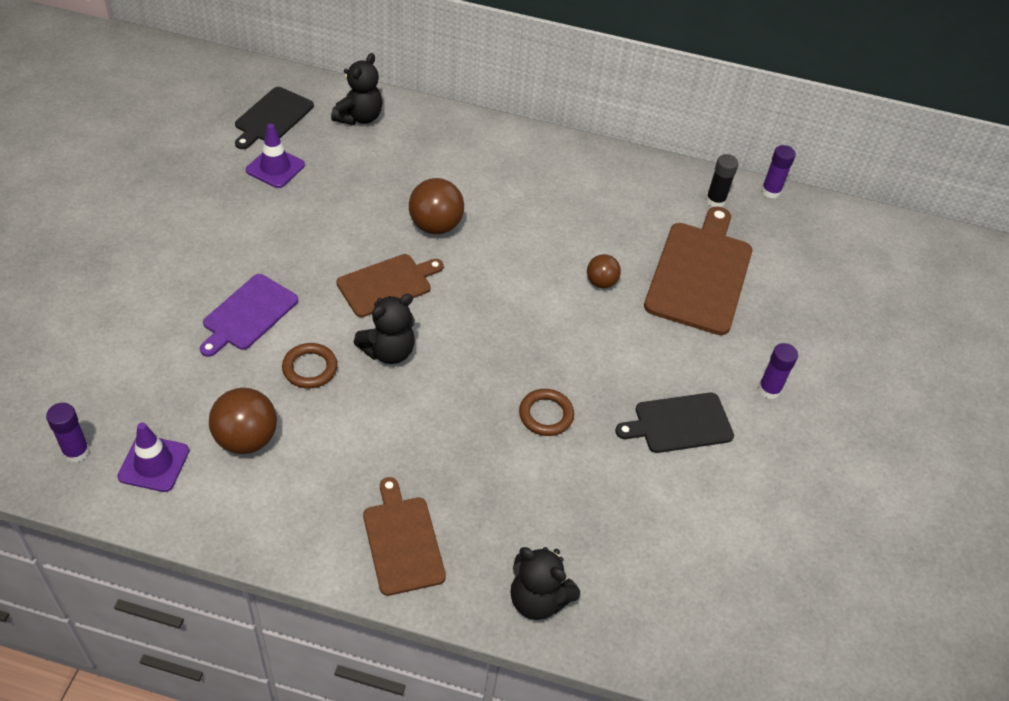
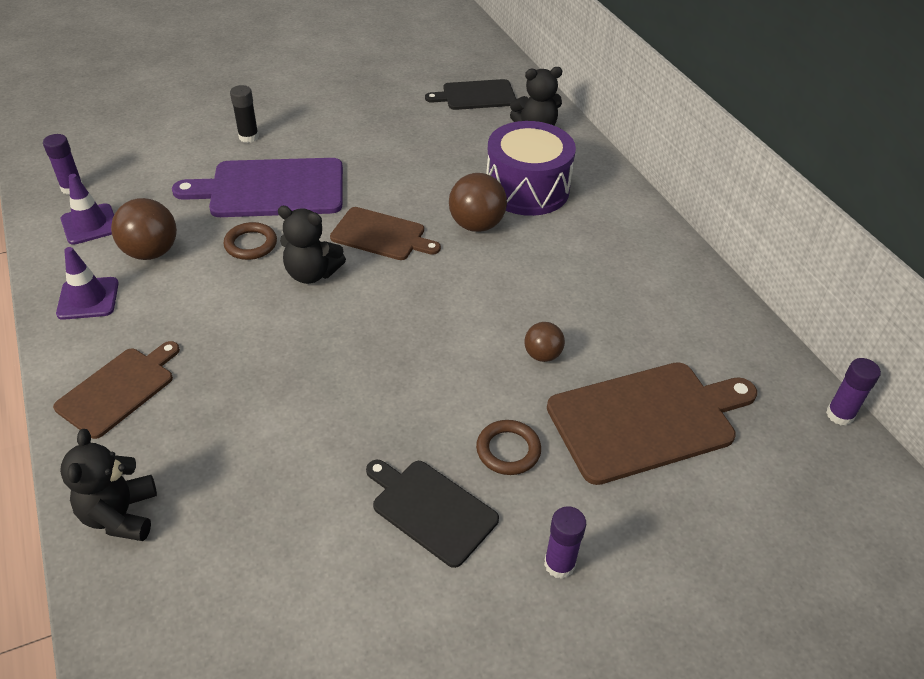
camera: 55 degrees right, 5 degrees down
(248, 314) = (271, 188): purple cutting board -> purple cutting board, size x1.62
(275, 168) = (428, 123): purple traffic cone -> purple traffic cone (88, 298)
(425, 172) = (527, 189): none -> purple drum
(546, 415) = (341, 404): brown ring -> brown ring (508, 450)
(715, 200) = (760, 379): black glue stick -> black glue stick (248, 137)

